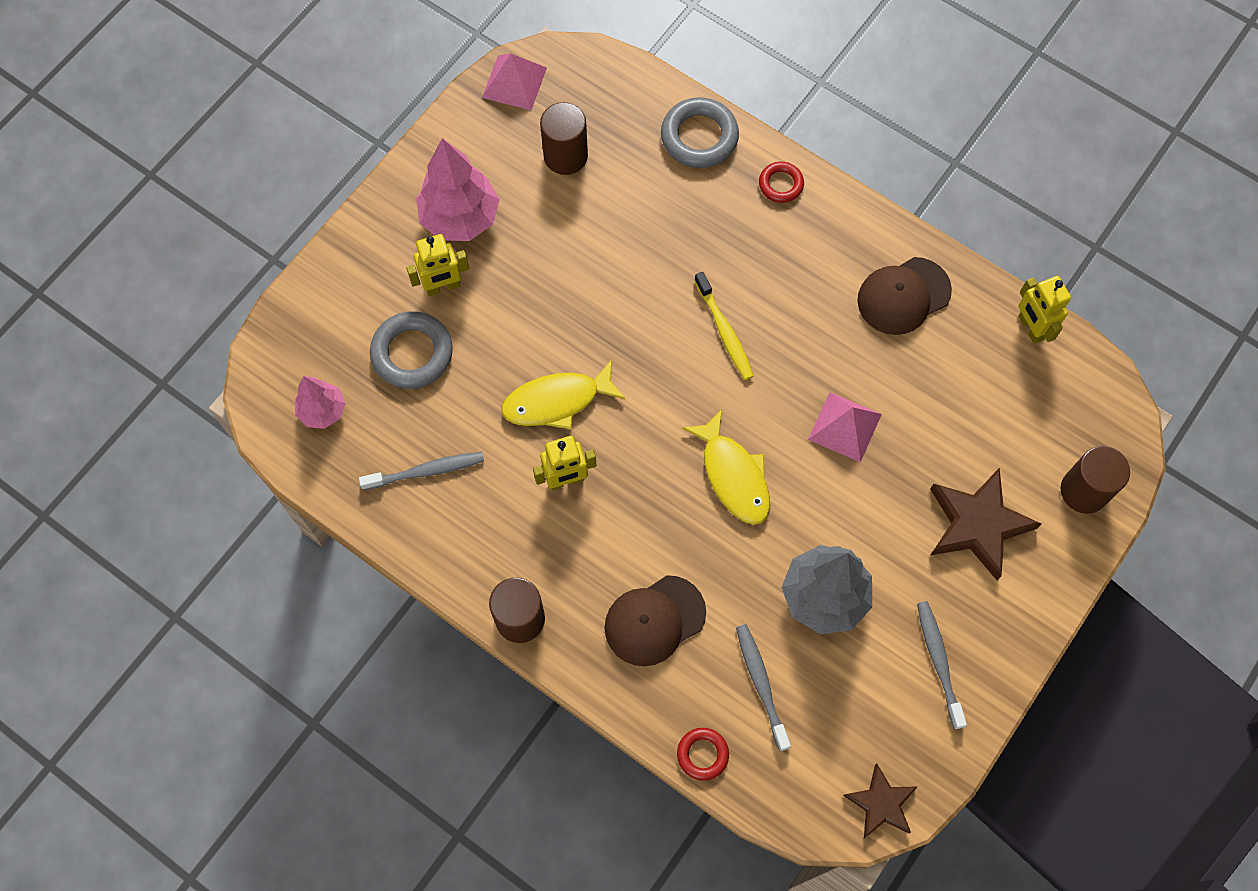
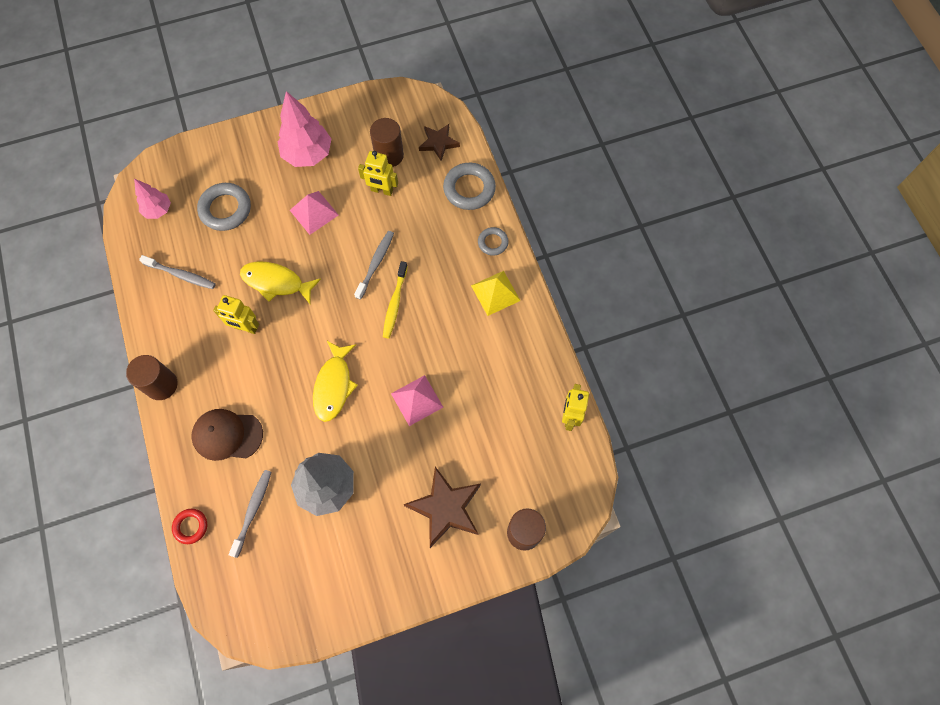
camera: 35 degrees right, 0 degrees up
(443, 287) = (269, 184): yellow robot -> yellow robot (382, 190)
(514, 82) = (395, 100): pink pyramid -> pink pyramid (314, 212)
(781, 184) = (493, 242): red ring -> grey ring
(832, 242) = (495, 293): none -> yellow pyramid
(881, 803) = (260, 627): brown star -> brown star (438, 143)
(903, 296) = (511, 349): brown cap -> none
(938, 662) = (358, 570): grey toothbrush -> grey toothbrush (375, 264)

